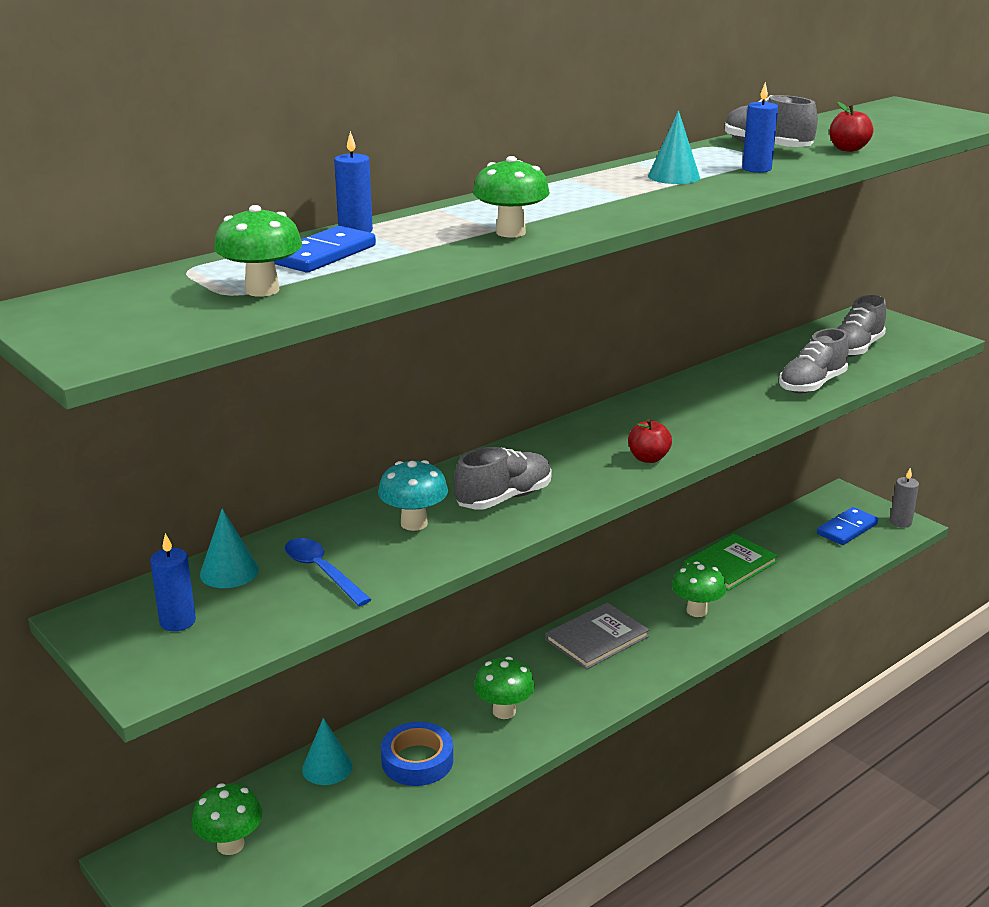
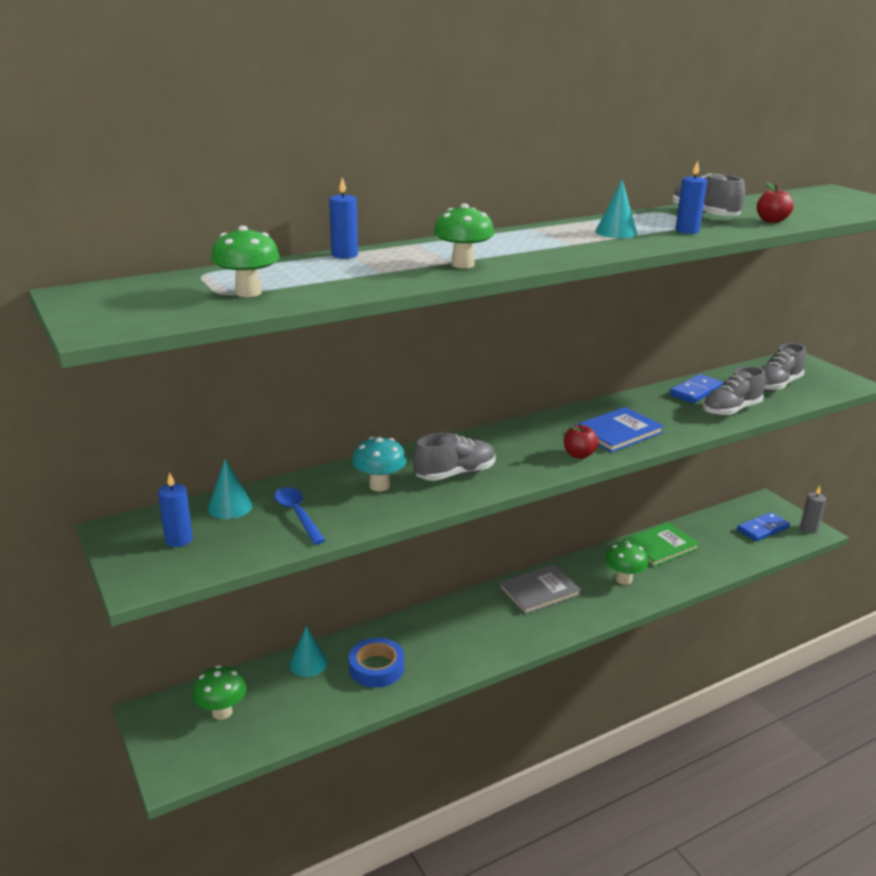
camera: 10 degrees right, 0 degrees up
(324, 255) = (310, 270): blue domino -> blue domino (696, 391)
(504, 711) = (452, 638): green mushroom -> none
(686, 425) = (618, 432): none -> blue book

